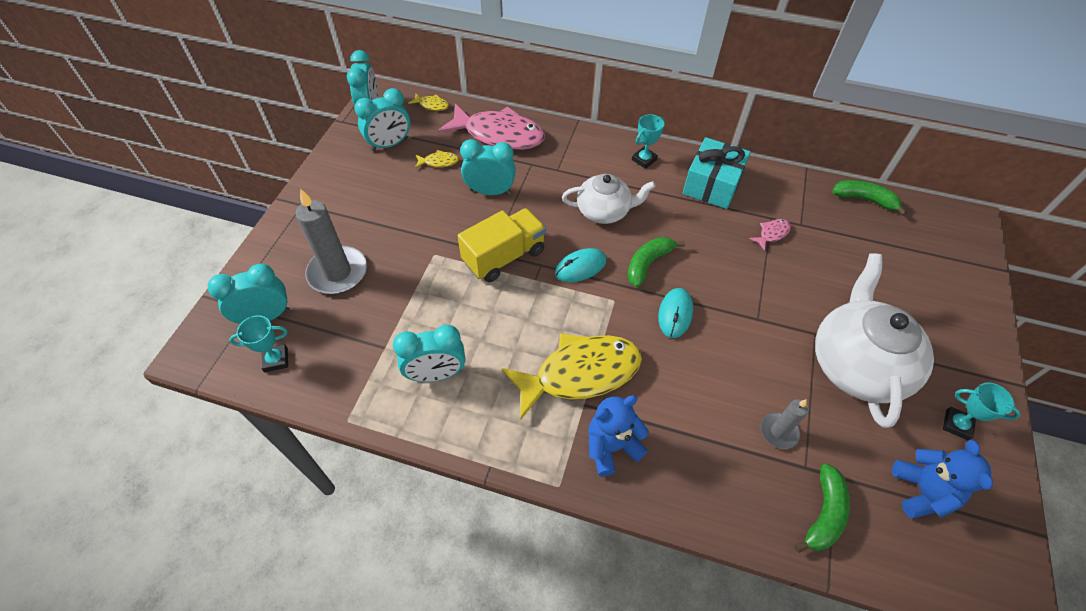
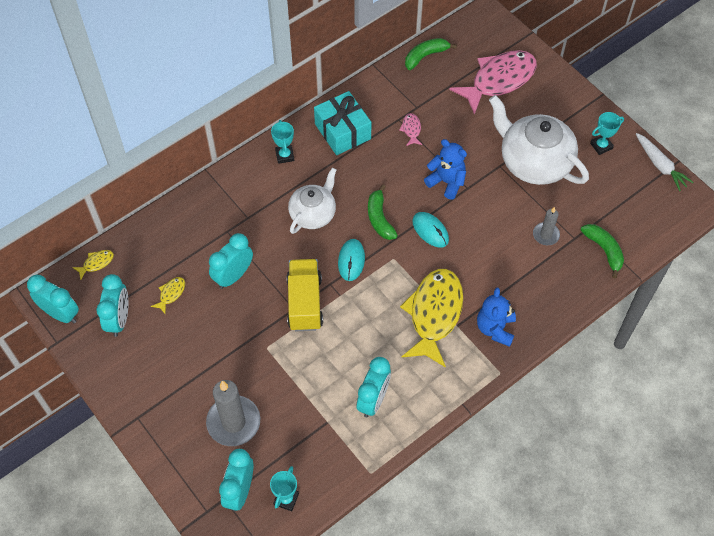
camera: 55 degrees left, 5 degrees up
(499, 135) = (176, 234): pink fish -> pink fish (499, 80)
(922, 492) = (623, 195): blue teddy bear -> blue teddy bear (446, 182)
(1012, 515) = (660, 165): none -> white carrot

